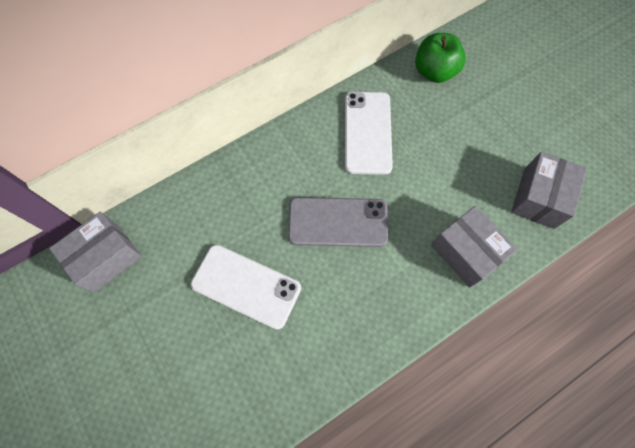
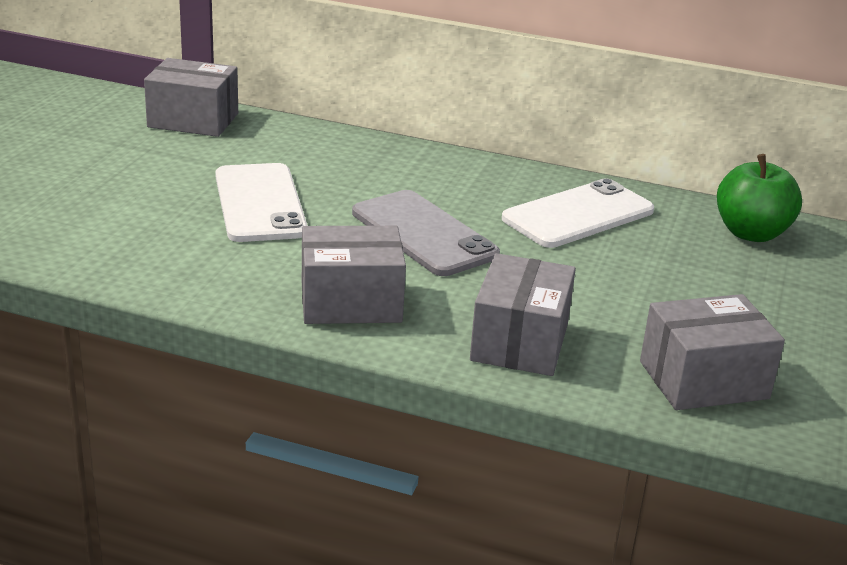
camera: 50 degrees right, 40 degrees down
(383, 307) = (351, 302): none -> grey box

